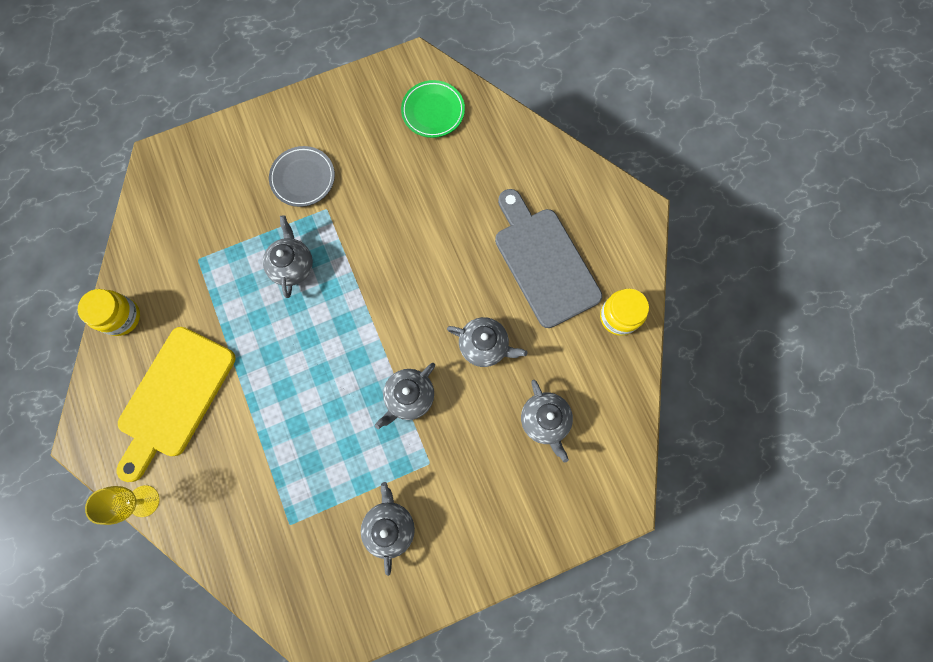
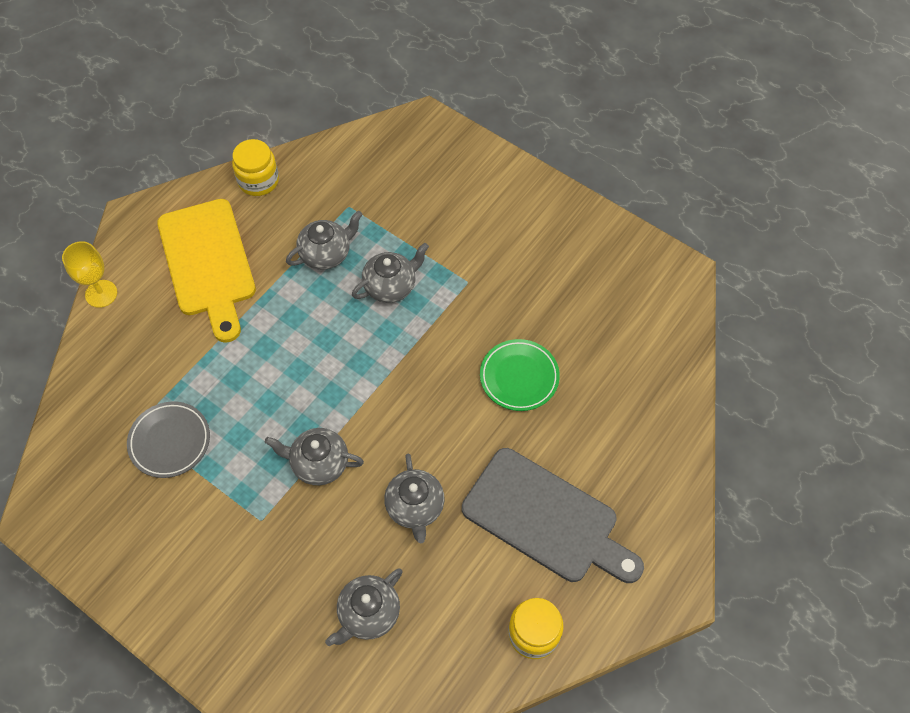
camera: 60 degrees right, 15 degrees down
(174, 397) = (208, 263): yellow cutting board -> yellow cutting board turned 105 degrees counterclockwise
(303, 178) = (485, 245): grey plate -> grey plate (170, 441)
(390, 526) = (178, 517): grey teapot -> grey teapot (326, 254)
(433, 111) = (640, 319): green plate -> green plate (519, 377)
(544, 262) = (546, 518): grey cutting board -> grey cutting board turned 90 degrees clockwise

